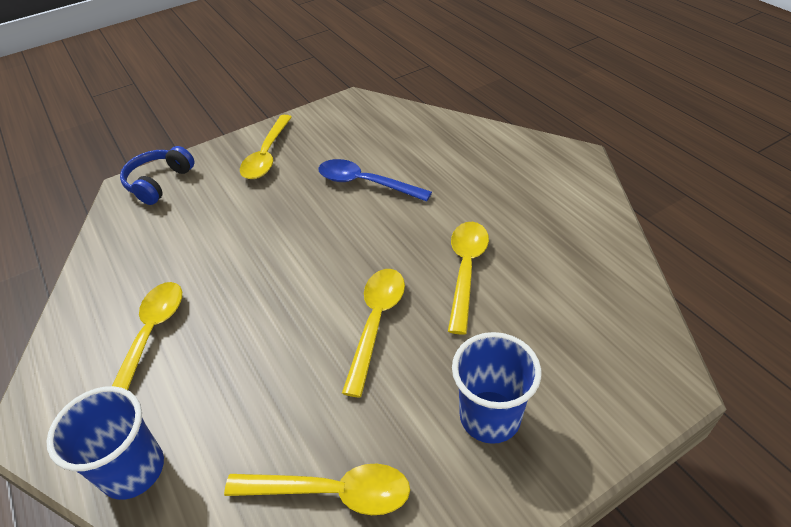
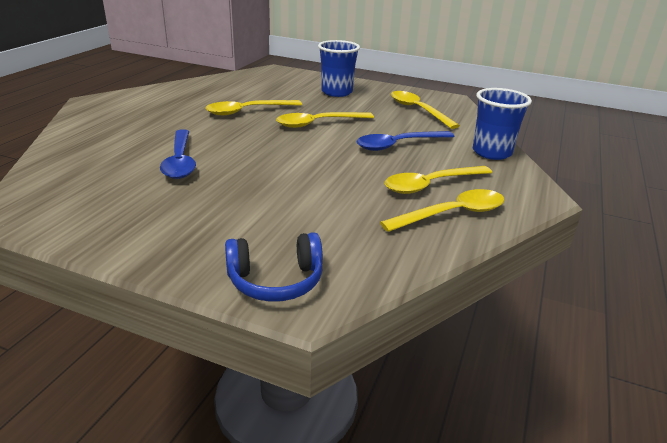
camera: 130 degrees left, 15 degrees down
(250, 371) = (398, 145): none -> blue spoon
(267, 155) = (167, 226): yellow spoon -> yellow spoon (452, 214)

